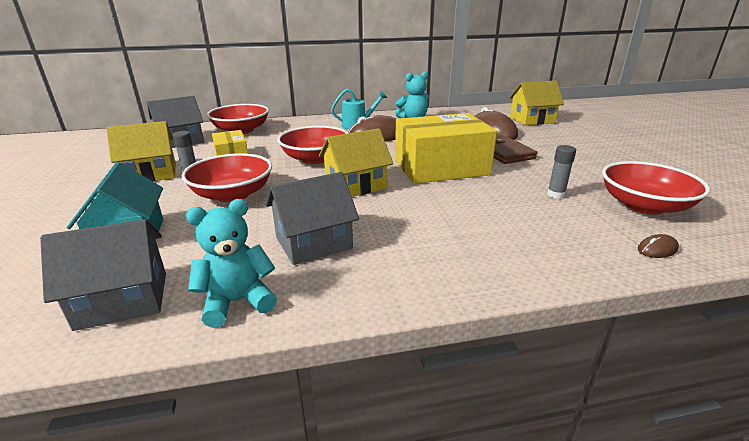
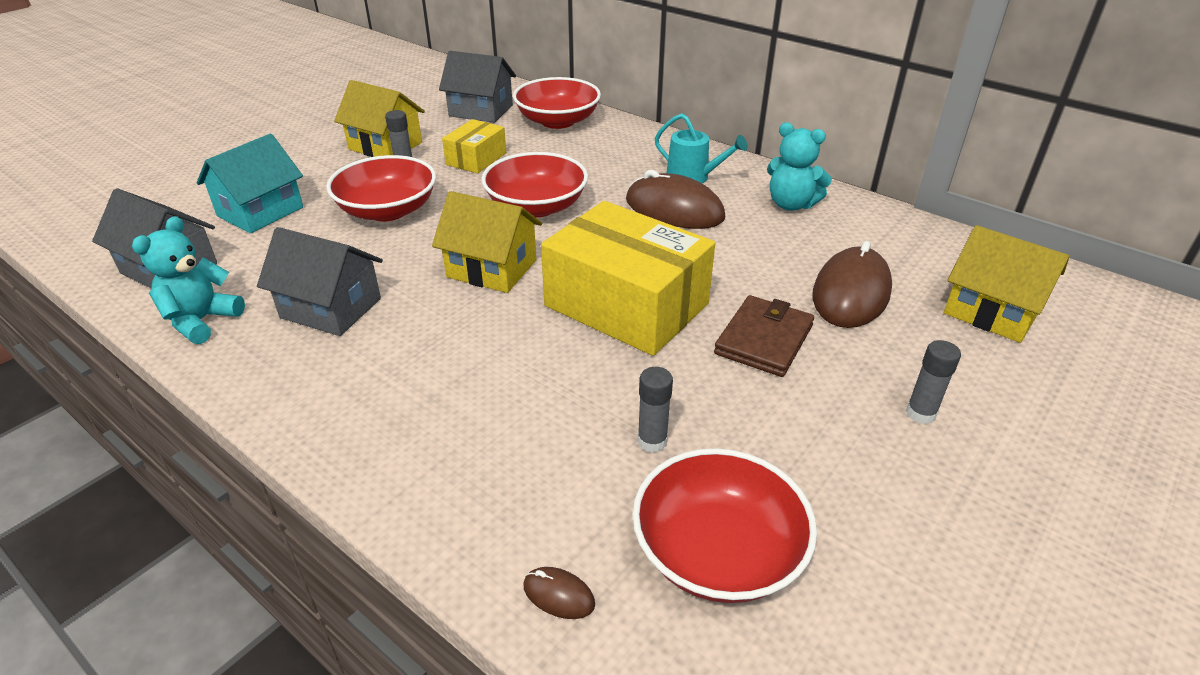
camera: 50 degrees right, 10 degrees up
(237, 301) = (201, 321): turquoise teddy bear -> turquoise teddy bear turned 90 degrees counterclockwise
(582, 147) = (920, 413): none -> grey glue stick

